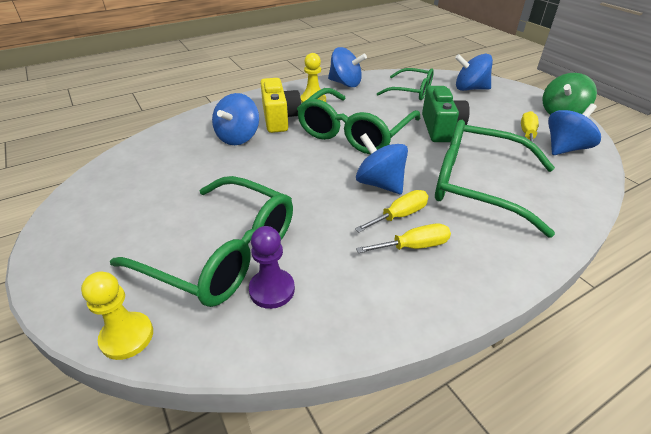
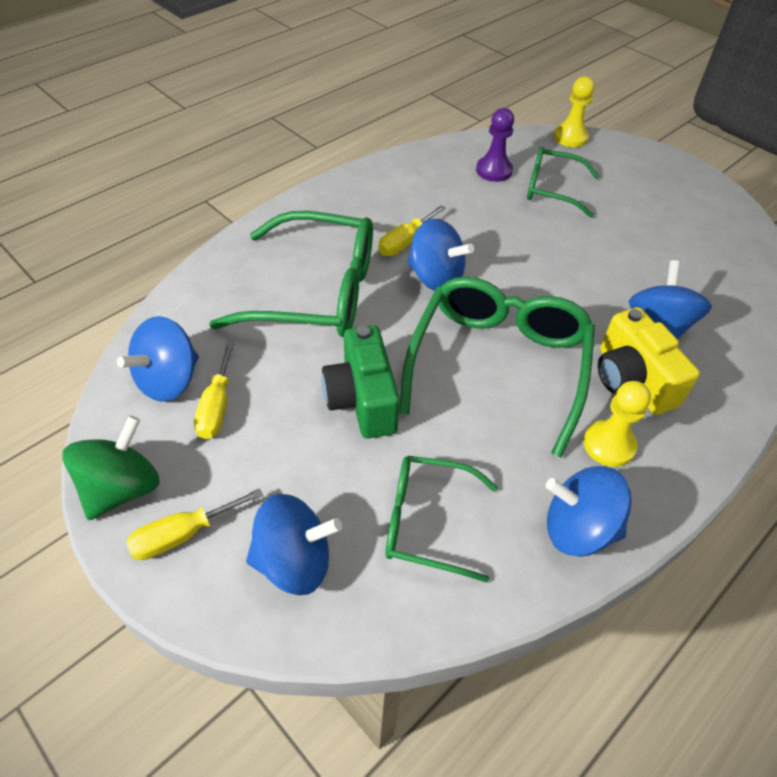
camera: 165 degrees right, 10 degrees up
(223, 253) = (552, 189): green glasses -> green glasses, size x0.58
(413, 246) = (387, 215): yellow screwdriver -> yellow screwdriver (183, 535)

